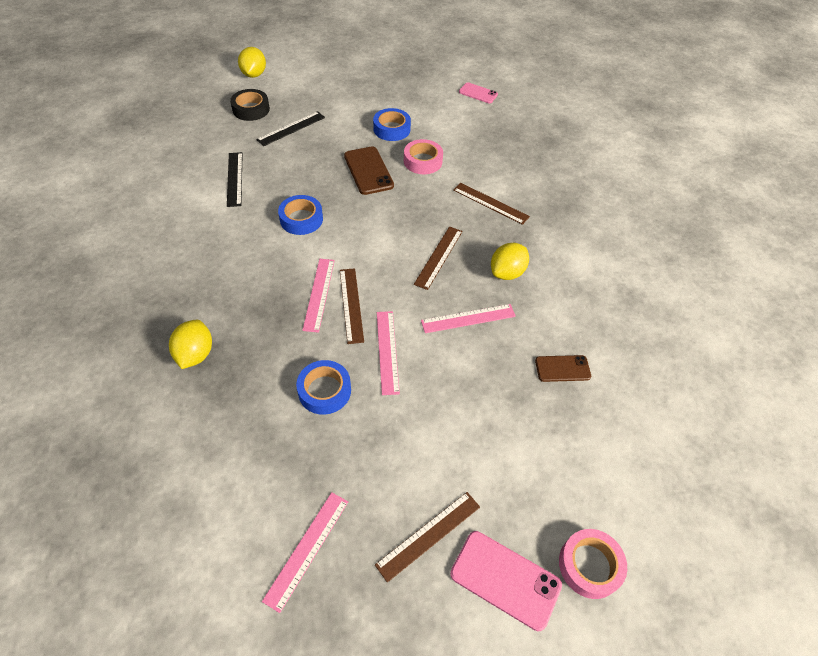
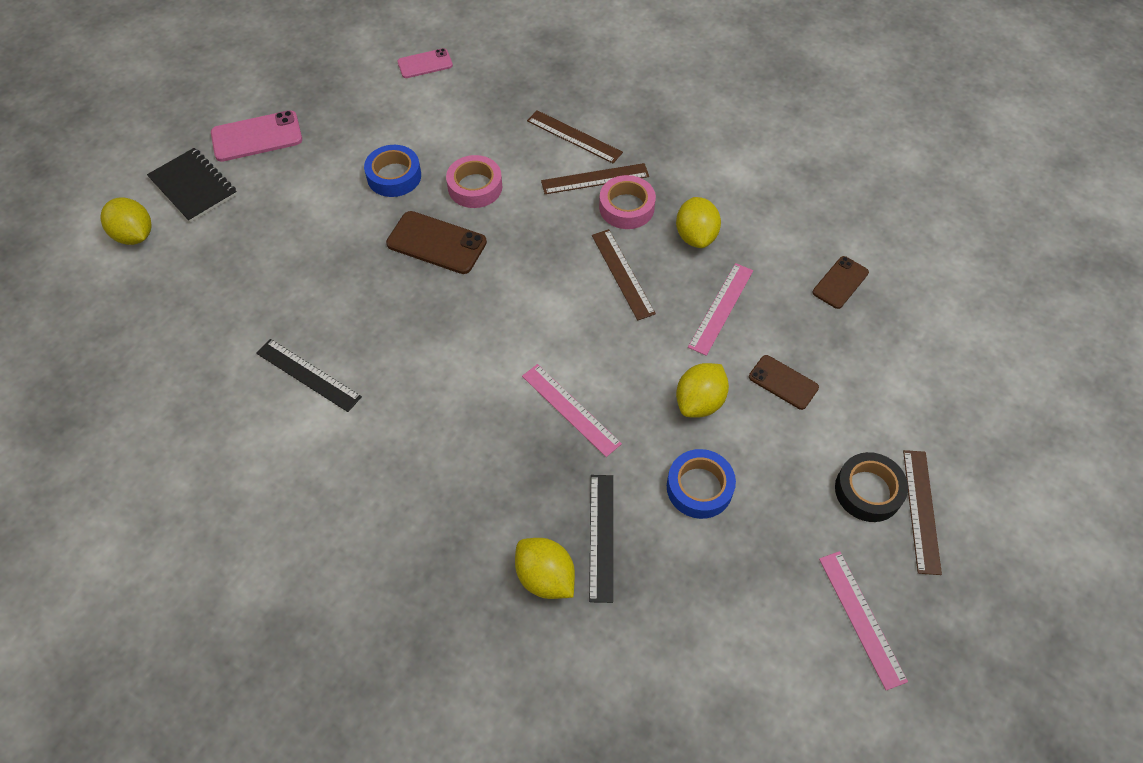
camera: 45 degrees left, 5 degrees up
(251, 109) = (199, 281): black tape -> black tape (868, 491)
(291, 128) = (283, 265): black ruler -> black ruler (601, 536)
(301, 219) = (445, 353): blue tape -> none
(302, 73) = (193, 187): none -> black notebook
(351, 304) = (612, 391): brown ruler -> brown ruler (574, 136)
(387, 351) = (699, 402): pink ruler -> yellow lemon
(448, 386) = (783, 382): none -> brown phone
(505, 579) = (1002, 484): pink phone -> pink phone (257, 136)
(589, 565) = (1034, 415): pink tape -> pink tape (626, 207)

